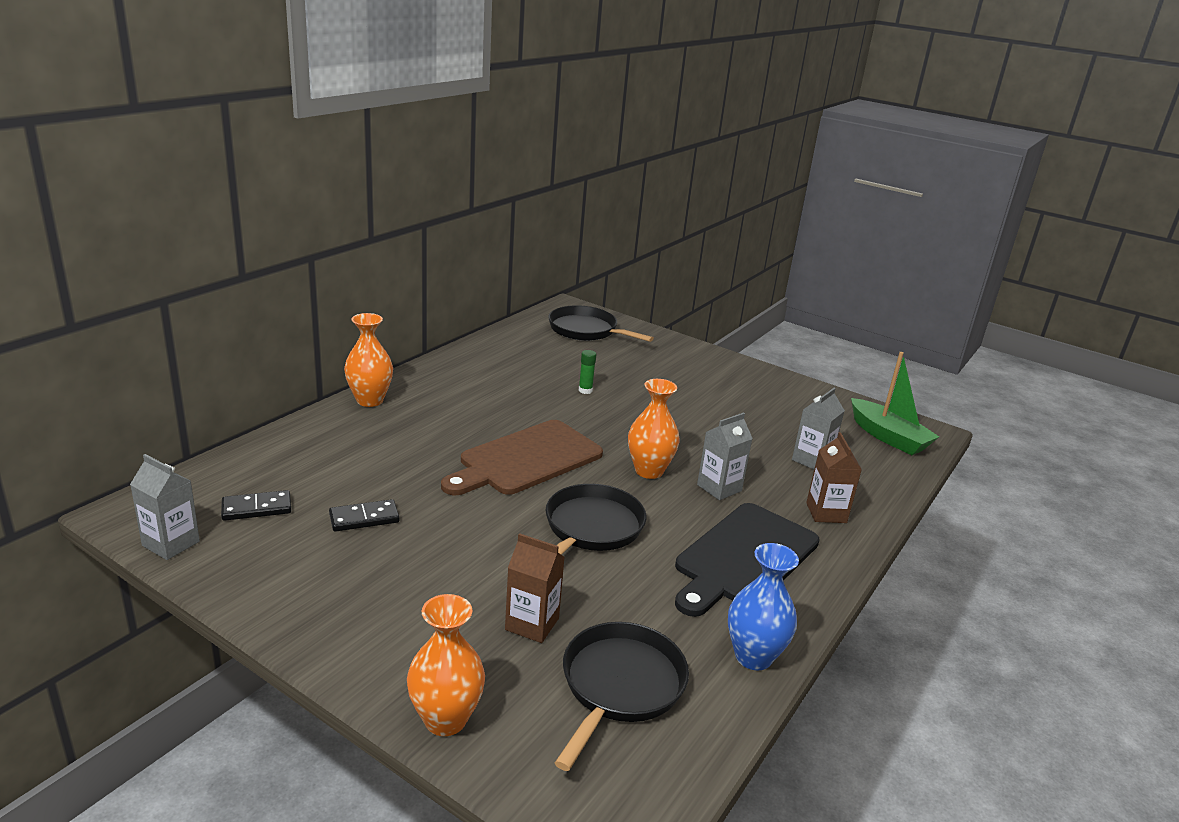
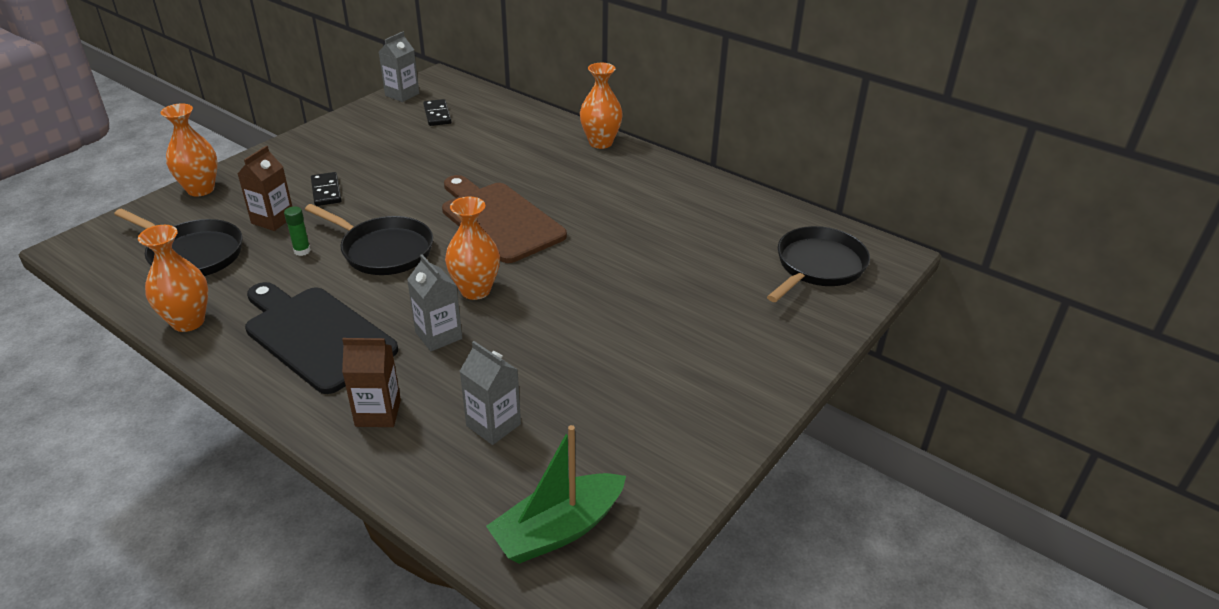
camera: 95 degrees right, 10 degrees up
(364, 518) = (418, 152): black domino -> black domino (326, 191)
(585, 390) = (647, 258): green glue stick -> green glue stick (302, 251)
(753, 657) = (188, 321): blue vase -> orange vase

